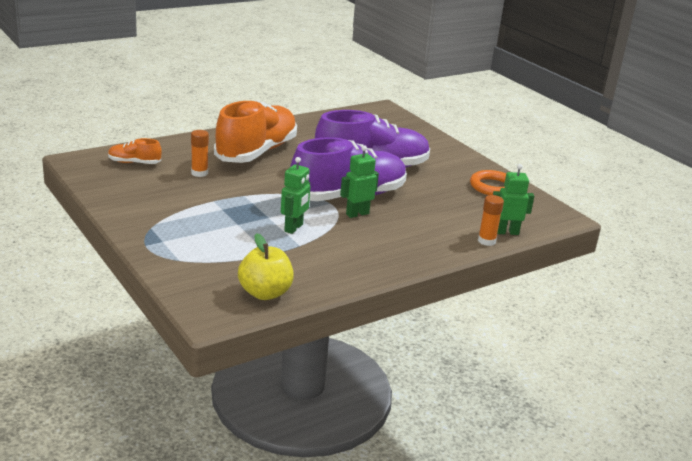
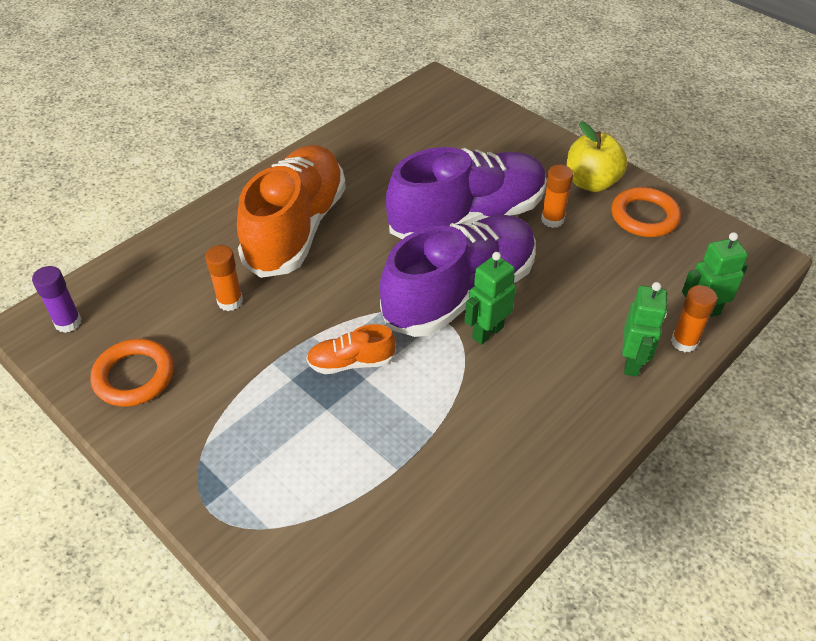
camera: 10 degrees left, 20 degrees up
(96, 163) = (68, 322): none -> purple glue stick
(126, 190) = (134, 376): none -> orange ring
(134, 163) = (125, 304): orange shoe -> orange shoe (351, 362)
(265, 293) = (425, 570): yellow apple -> yellow apple (591, 182)
(294, 228) = (411, 393): green robot -> green robot (632, 362)
(428, 177) = (552, 220): none -> orange glue stick

